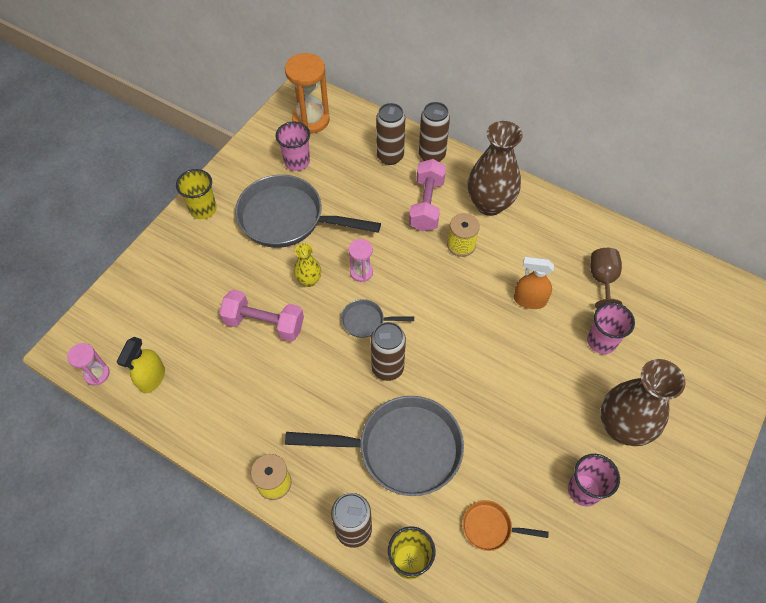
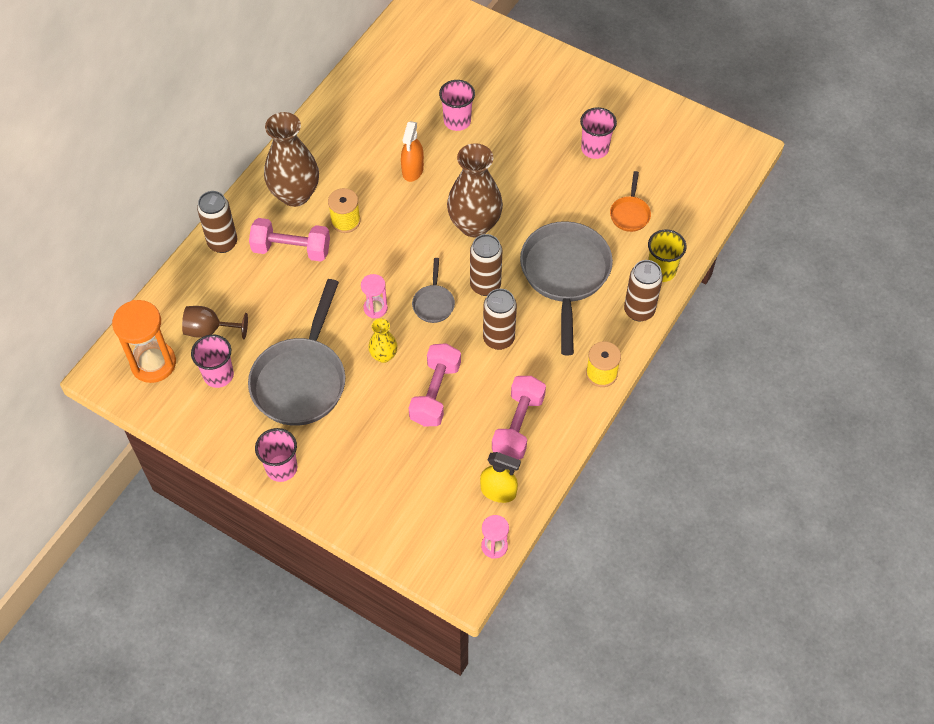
camera: 90 degrees left, 0 degrees up
(203, 209) = (281, 468): yellow cup -> pink cup
(221, 397) = (518, 425): none -> pink dumbbell
(390, 156) = (220, 282): brown can -> brown can (498, 339)
(602, 280) = (392, 113): brown goblet -> brown goblet (209, 330)
(622, 427) = (539, 117): brown vase -> brown vase (474, 225)

